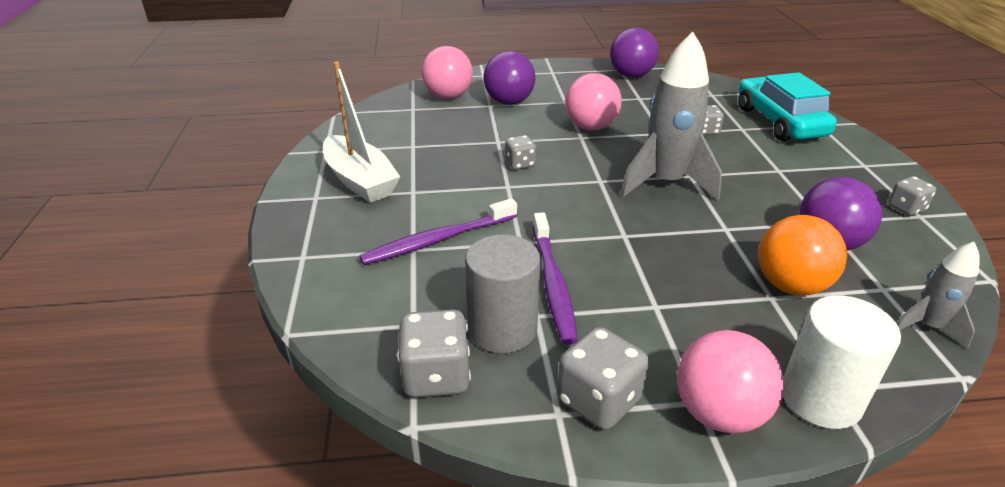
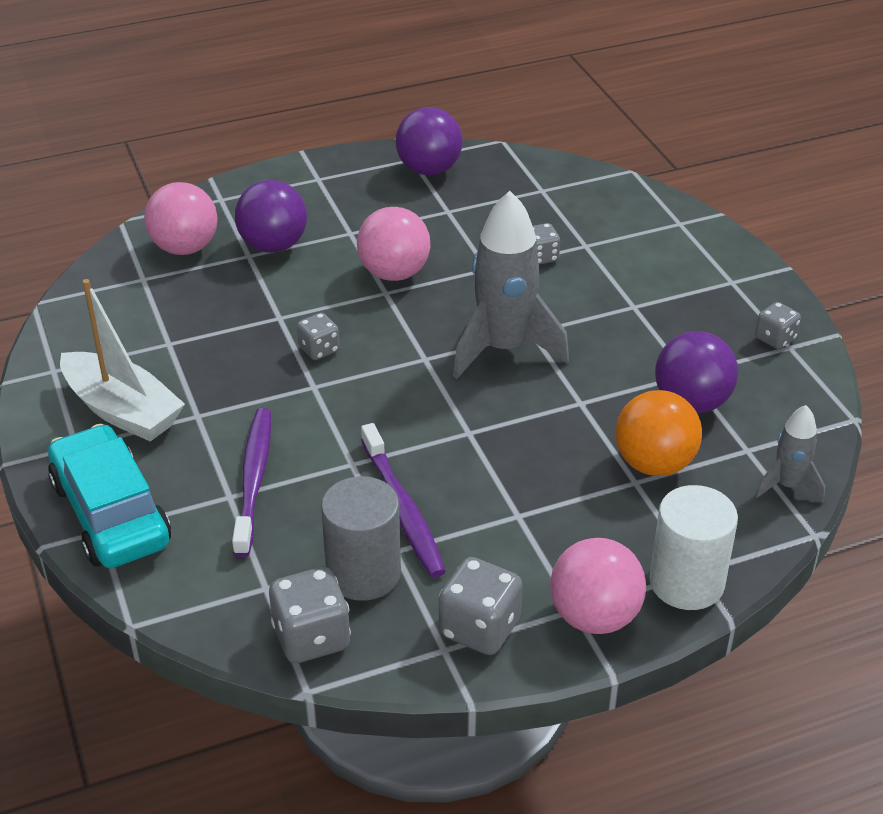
camera: 15 degrees left, 5 degrees up
(437, 240) = (254, 478): purple toothbrush -> purple toothbrush turned 135 degrees clockwise
(779, 122) = (630, 226): turquoise car -> turquoise car (110, 513)

